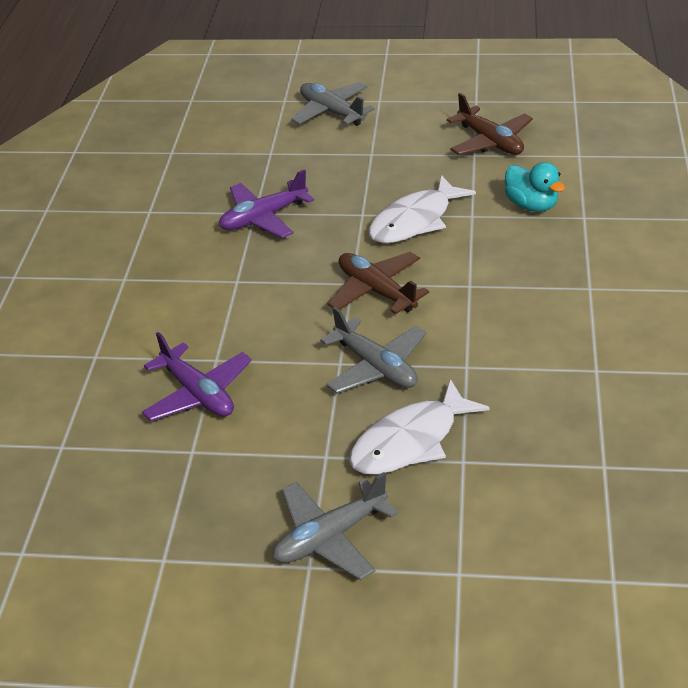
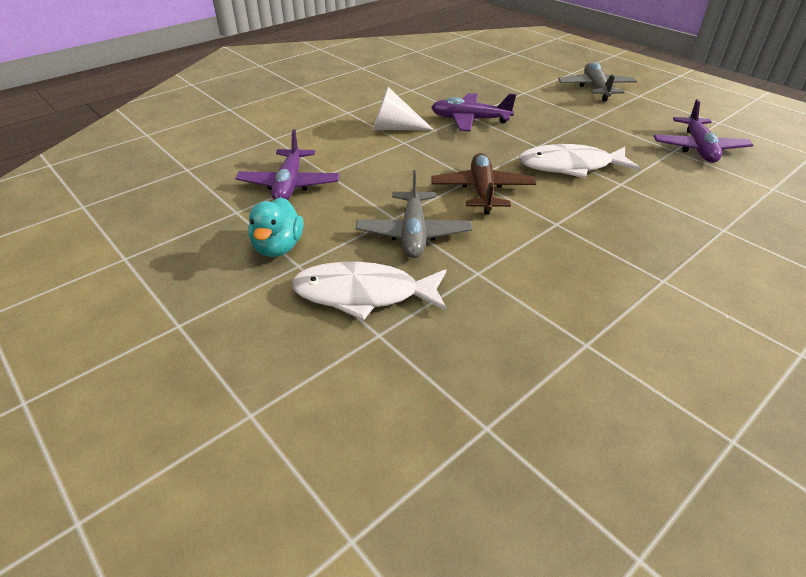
camera: 40 degrees right, 0 degrees up
(204, 270) = (395, 128): none -> white cone
(330, 537) = (219, 317): grey plane -> none
(490, 142) = (698, 148): brown plane -> purple plane
(531, 205) = (682, 200): turquoise duck -> turquoise duck (278, 247)

